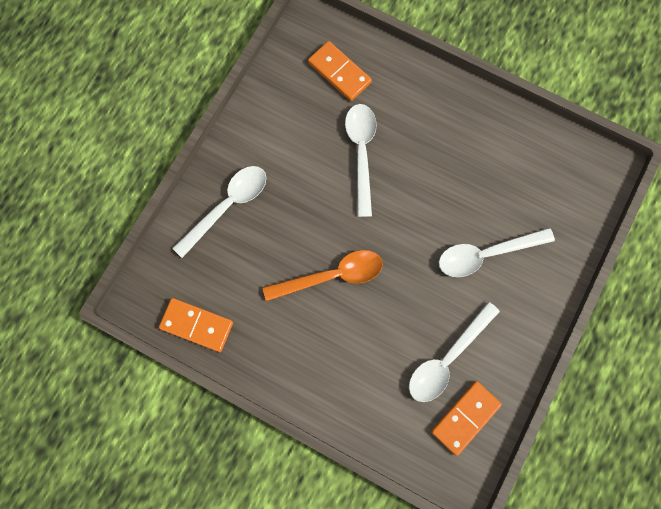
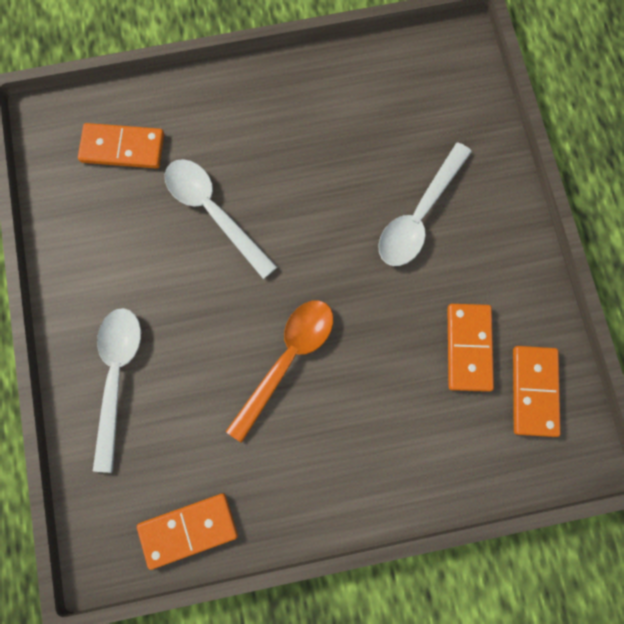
camera: 40 degrees left, 0 degrees up
(447, 358) = (468, 348): white spoon -> orange domino

